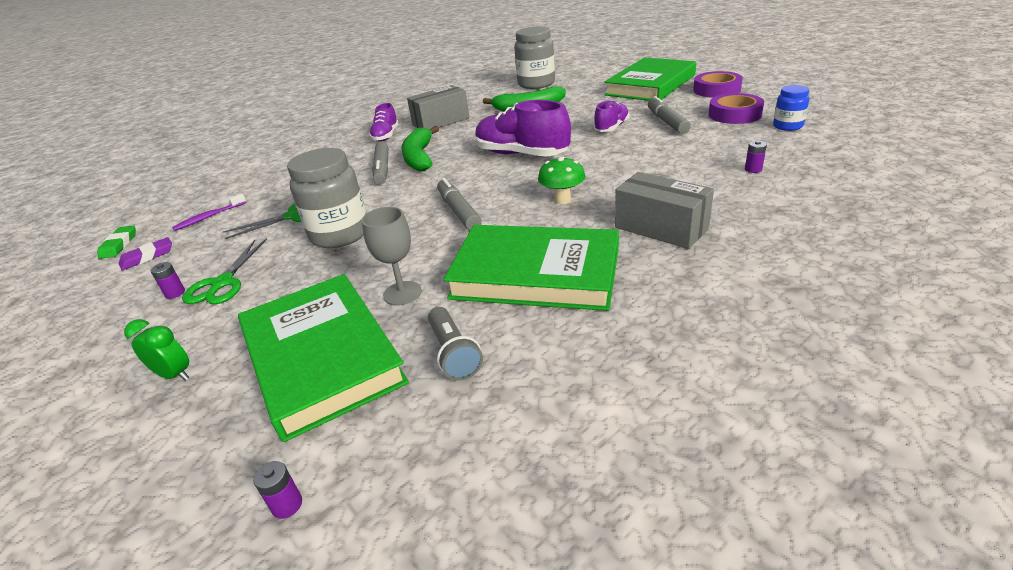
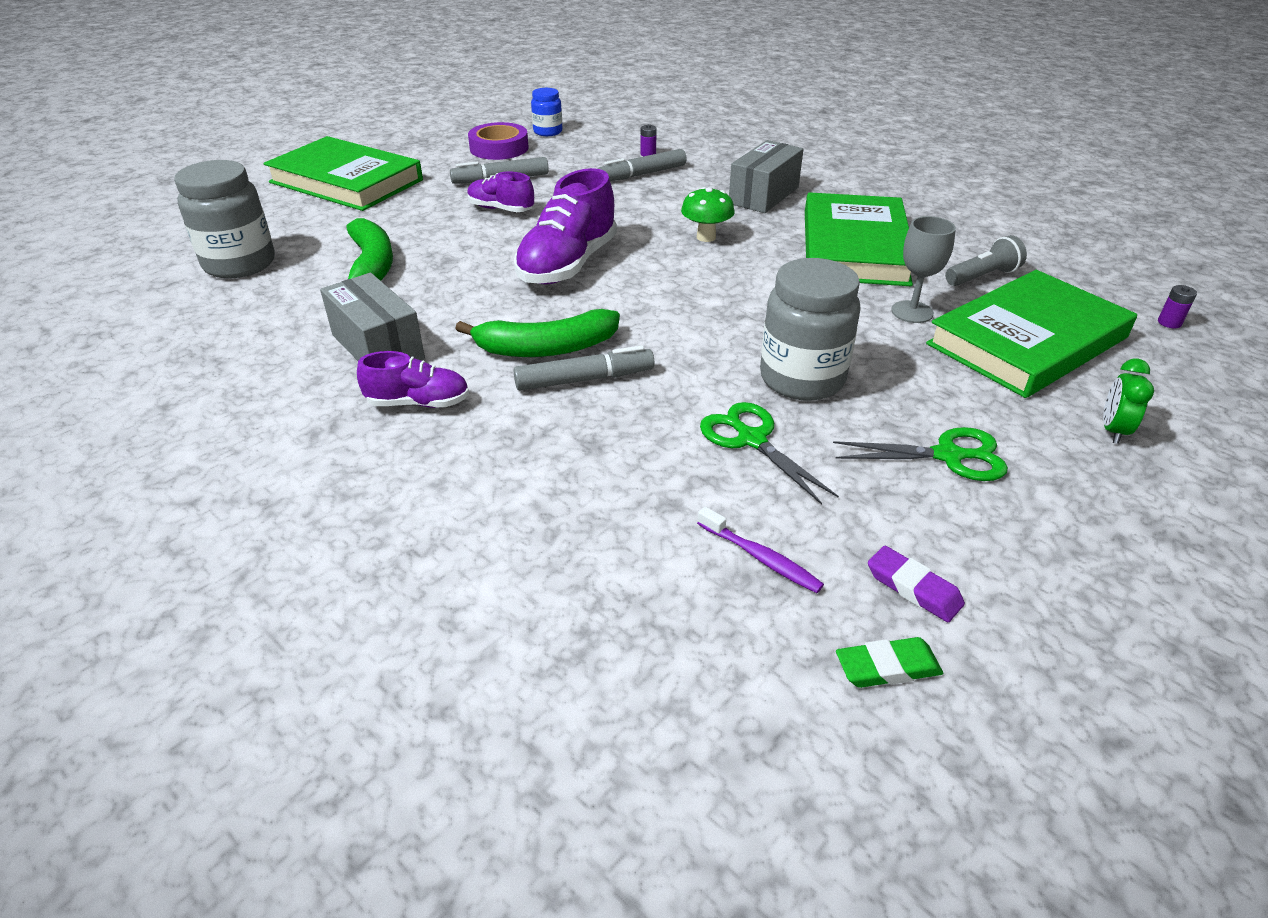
camera: 100 degrees left, 5 degrees up
(175, 293) = (988, 498): purple battery -> none
(459, 211) = (733, 296): grey marker -> grey marker (642, 174)
(716, 90) = (406, 149): purple tape -> none

